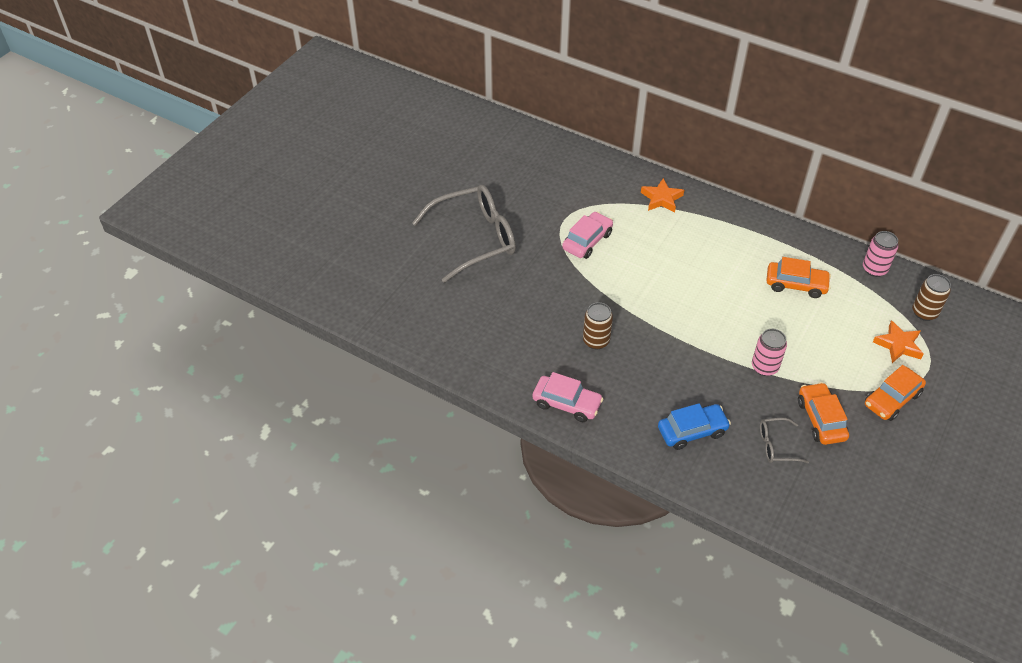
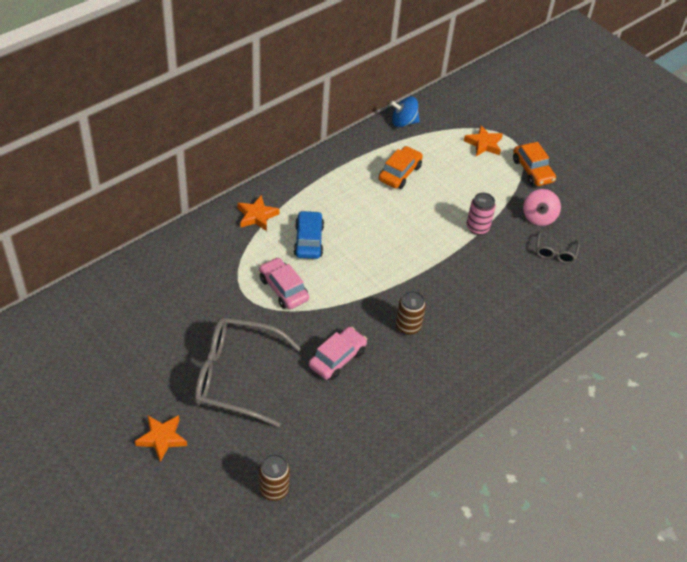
camera: 75 degrees left, 0 degrees up
(395, 215) = (162, 438): none -> orange star
(475, 239) = (235, 376): grey glasses -> grey glasses turned 75 degrees counterclockwise
(567, 403) = (471, 373): pink car -> pink car (337, 358)
(692, 431) = (526, 298): blue car -> blue car (308, 240)
(820, 419) = (538, 217): orange car -> pink spinning top
(874, 269) = (403, 122): pink can -> blue spinning top
(924, 312) = (458, 116): brown can -> brown can (274, 489)

